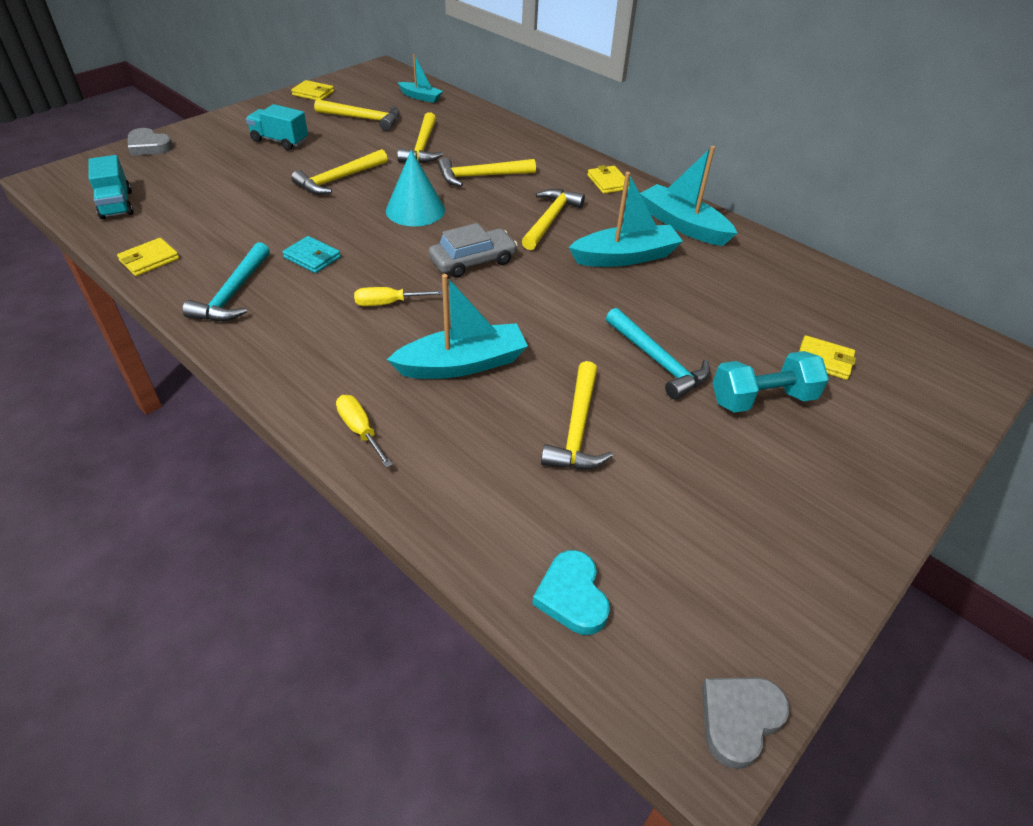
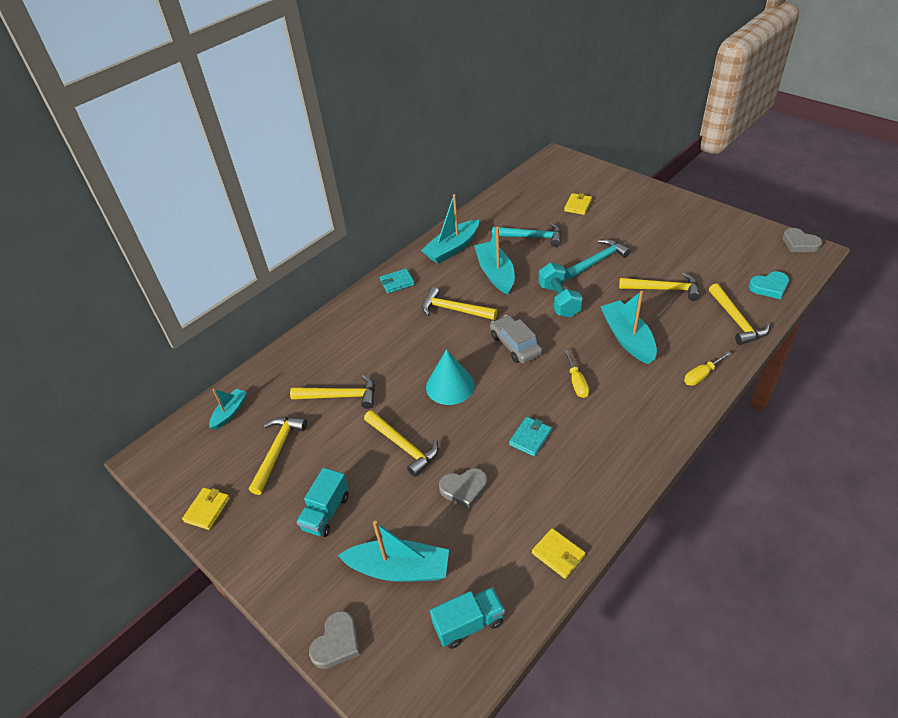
camera: 85 degrees left, 0 degrees up
(196, 174) = (399, 569): none -> turquoise boat
(233, 293) = (590, 477): turquoise hammer -> turquoise hammer (531, 237)
(265, 210) = (464, 489): none -> grey heart
(481, 176) = (392, 352): yellow hammer -> yellow hammer (736, 320)
(608, 182) = (397, 282): yellow wallet -> turquoise wallet
(762, 399) = (616, 227): turquoise dumbbell -> turquoise dumbbell (559, 300)

